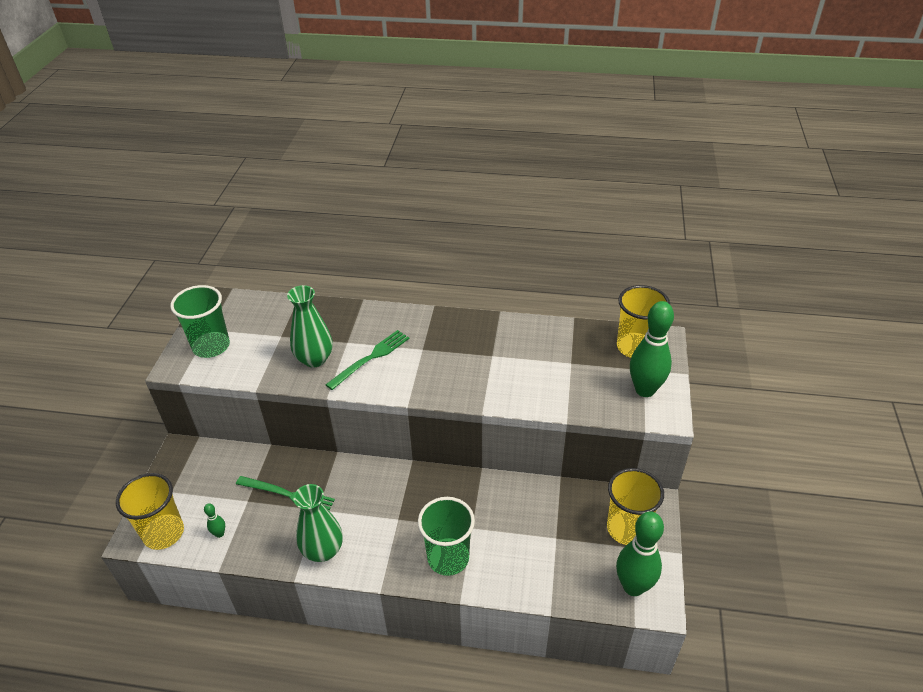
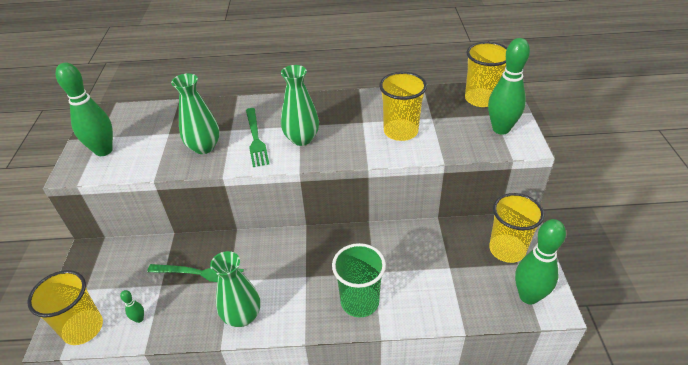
camera: 10 degrees left, 0 degrees up
(211, 346) = (103, 150): green cup -> green bowling pin
(371, 358) = (256, 139): green fork -> green fork turned 135 degrees clockwise
(420, 366) = (302, 139): none -> green vase
(530, 374) = (400, 131): none -> yellow cup

